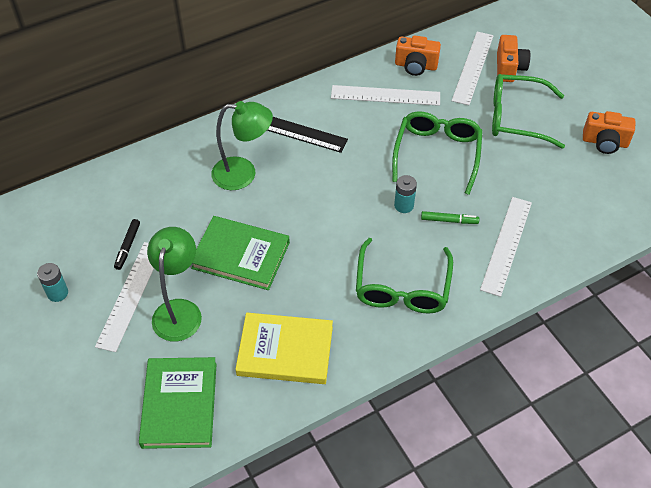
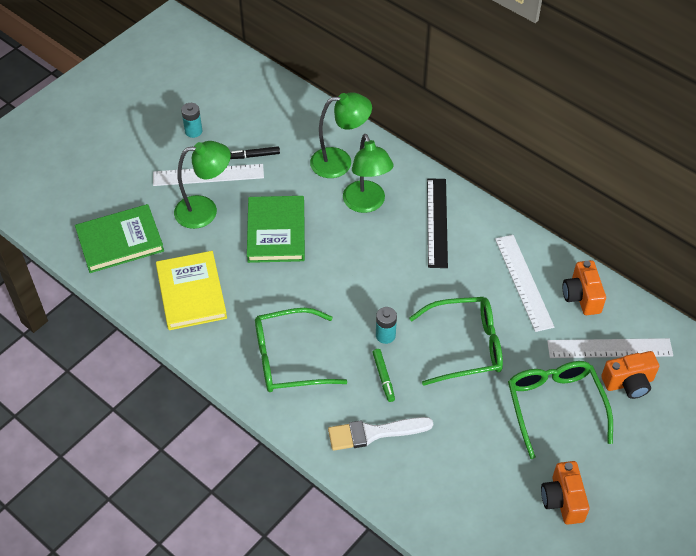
camera: 70 degrees right, 0 degrees up
(178, 179) = (340, 162): none -> green lamp
(506, 245) = (374, 433): white ruler -> white brush

